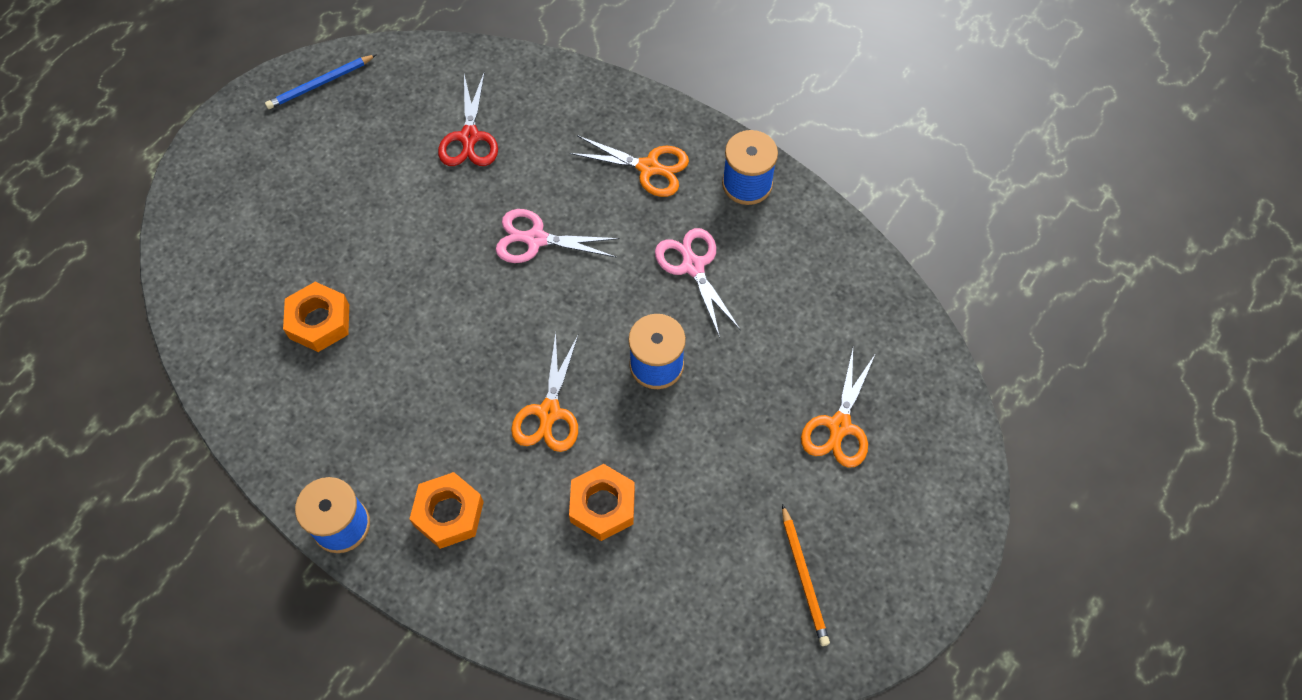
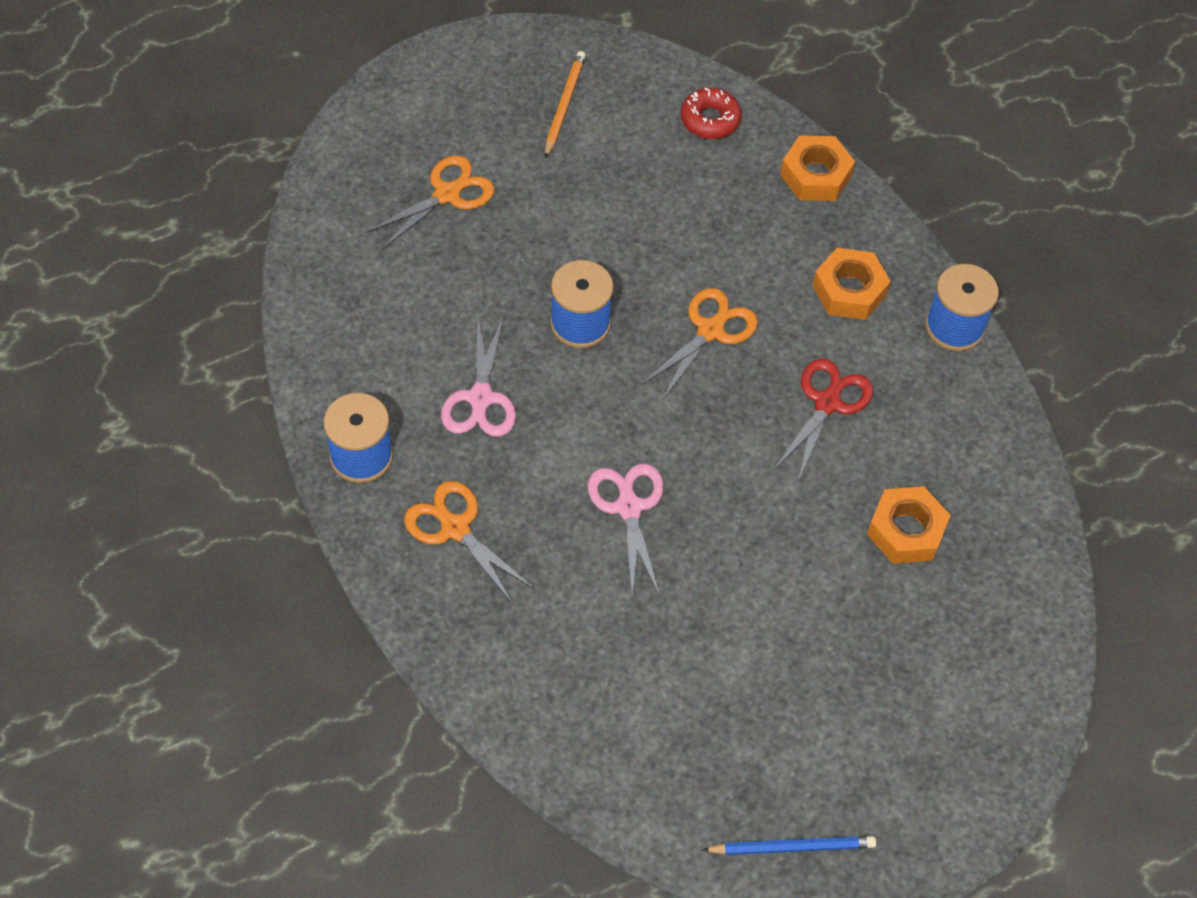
camera: 155 degrees left, 5 degrees down
(469, 137) = (639, 671): red scissors -> red scissors (827, 403)
(536, 239) = (629, 508): pink scissors -> pink scissors turned 135 degrees counterclockwise
(602, 506) = (704, 232): orange nut -> orange nut (816, 175)
(662, 637) = (710, 120): none -> red donut

